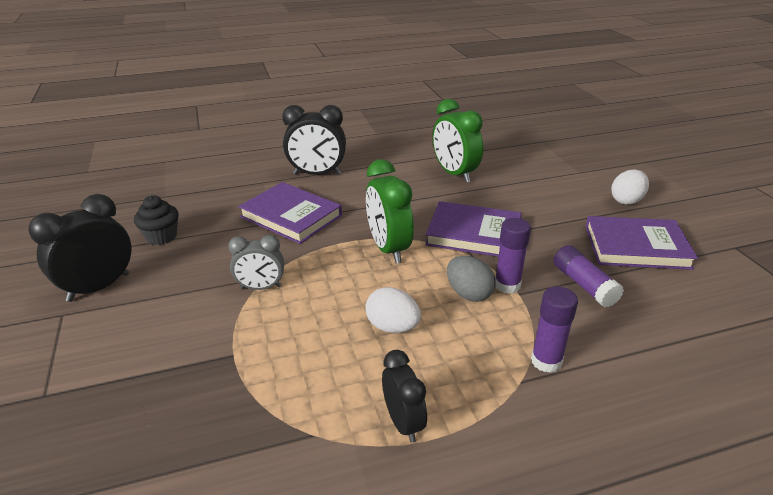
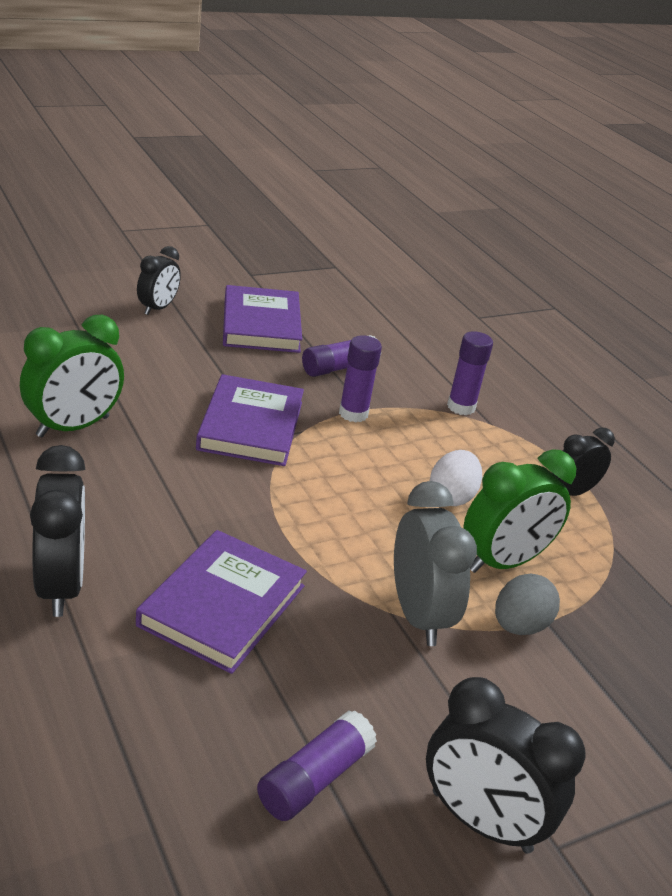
camera: 105 degrees left, 0 degrees up
(161, 236) = (314, 779): black cupcake -> purple glue stick
(261, 287) = (418, 615): grey clock -> grey clock, size x1.58
(388, 249) = (299, 498): green clock -> green clock (503, 562)
(468, 294) = (376, 441): grey egg -> grey egg (519, 626)
(626, 200) = (158, 308): white egg -> black clock

